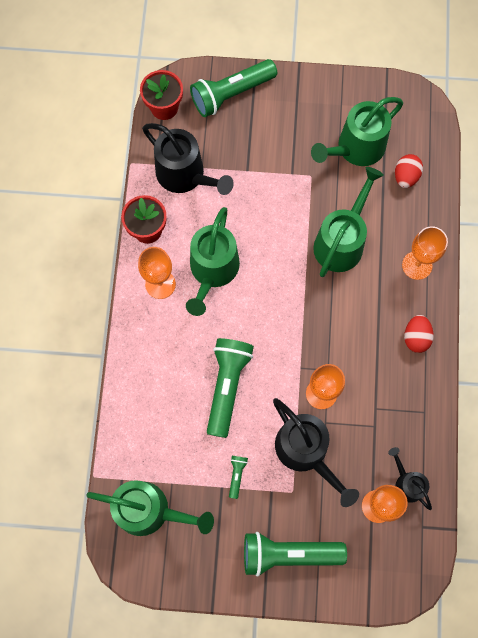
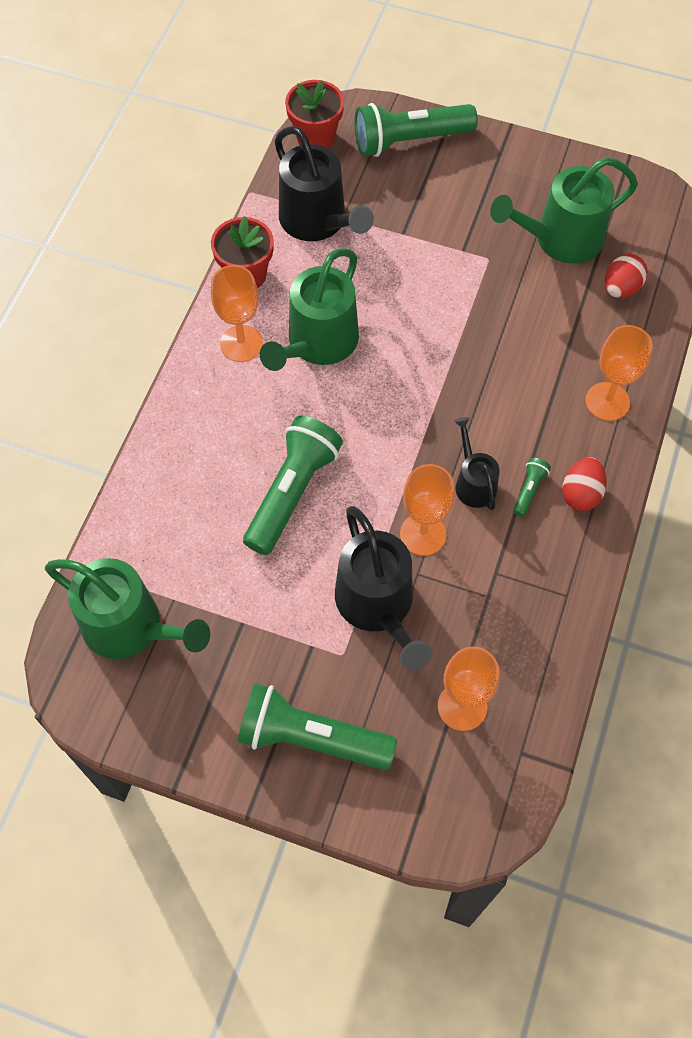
camera: 15 degrees right, 10 degrees down
(236, 475) = (269, 612): green flashlight -> green flashlight (529, 490)
(341, 241) = (508, 347): green watering can -> none
(406, 483) = (514, 685): black watering can -> black watering can (473, 482)

